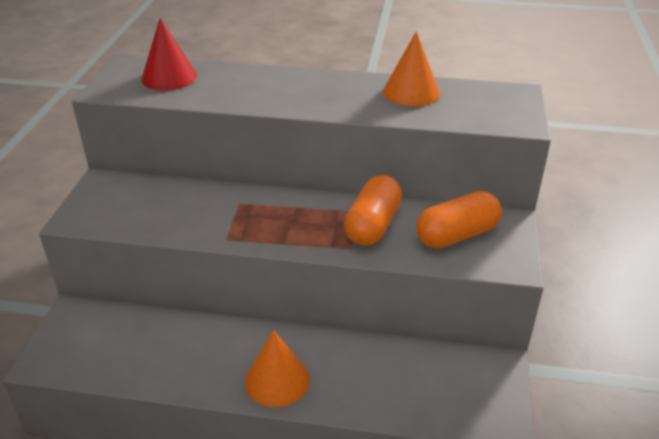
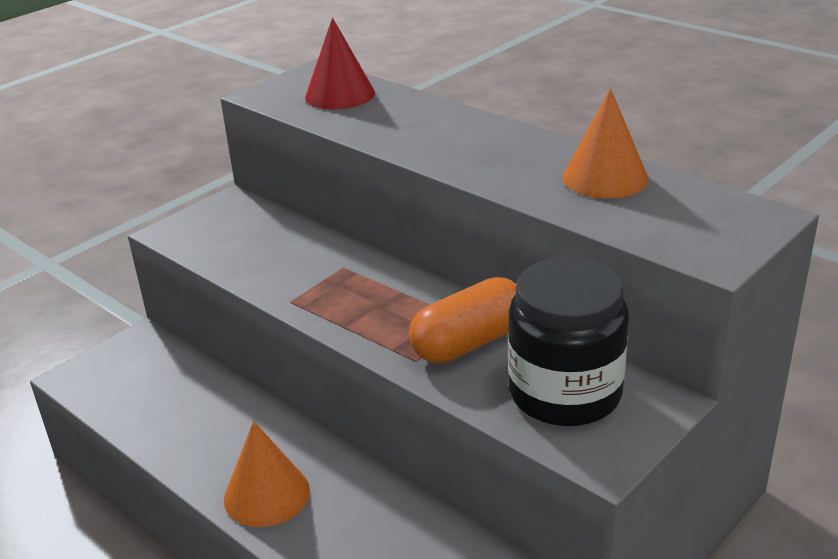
camera: 35 degrees right, 5 degrees down
(456, 235) = (565, 393): orange capsule -> black jar

